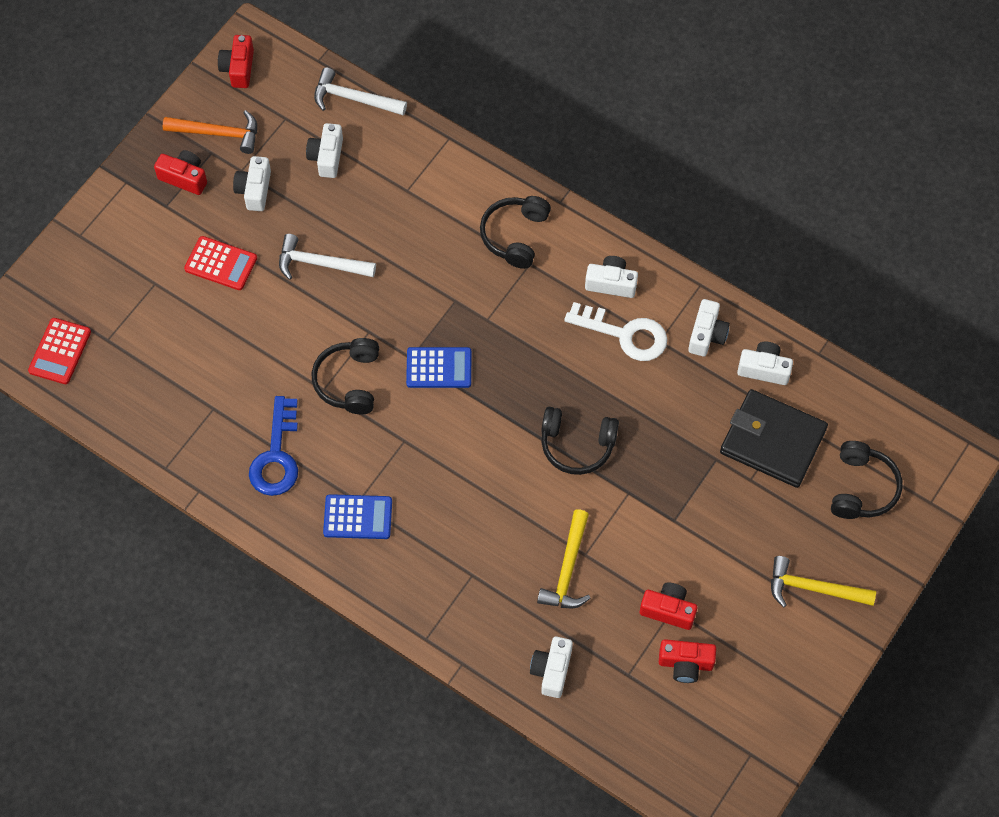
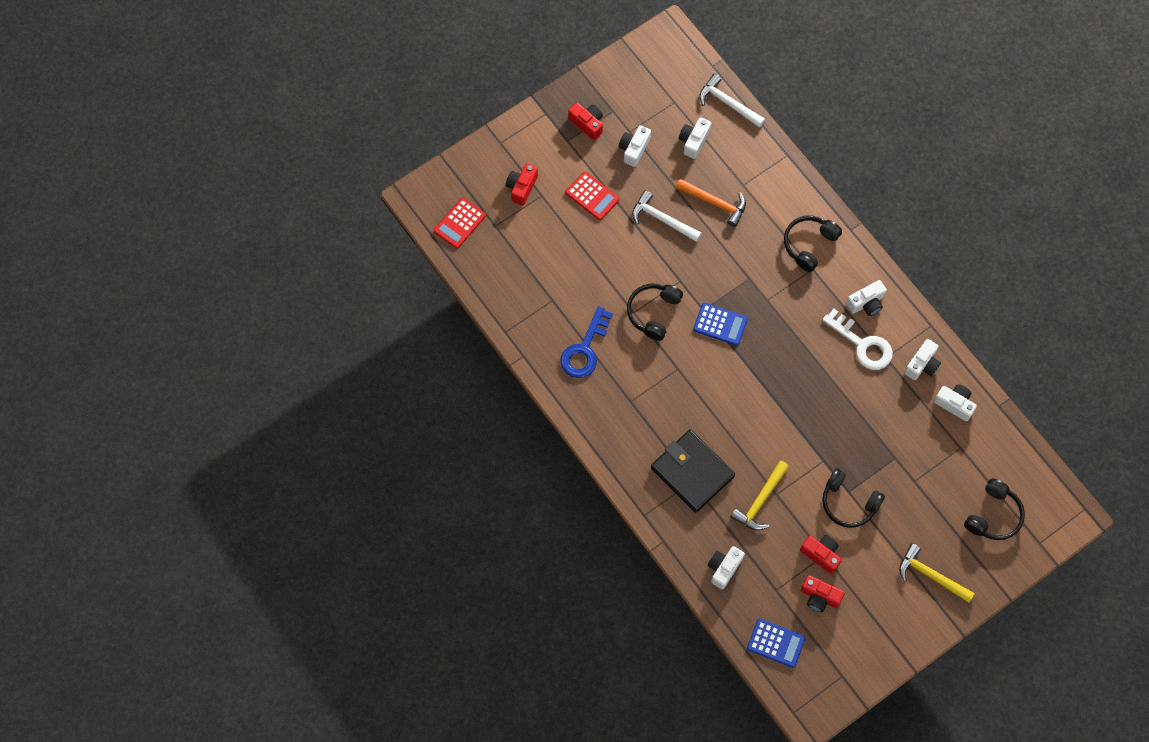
camera: 20 degrees right, 5 degrees up
(218, 133) = (622, 98): orange hammer -> orange hammer (715, 203)
(238, 68) = (653, 53): red camera -> red camera (521, 187)
(358, 517) = (626, 412): blue calculator -> blue calculator (776, 643)
(577, 445) = (799, 413): black headphones -> black headphones (848, 502)
(611, 283) = (866, 303): white camera -> white camera turned 120 degrees clockwise
(772, 441) = (941, 459): black wallet -> black wallet (692, 472)

